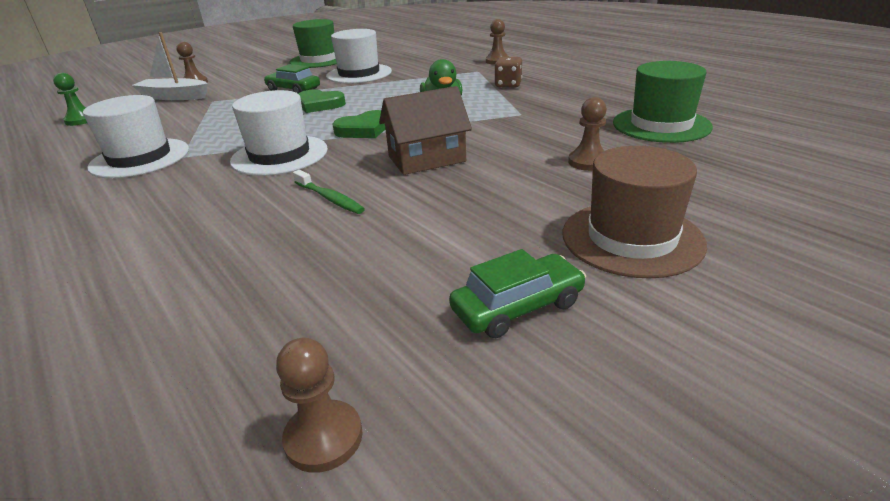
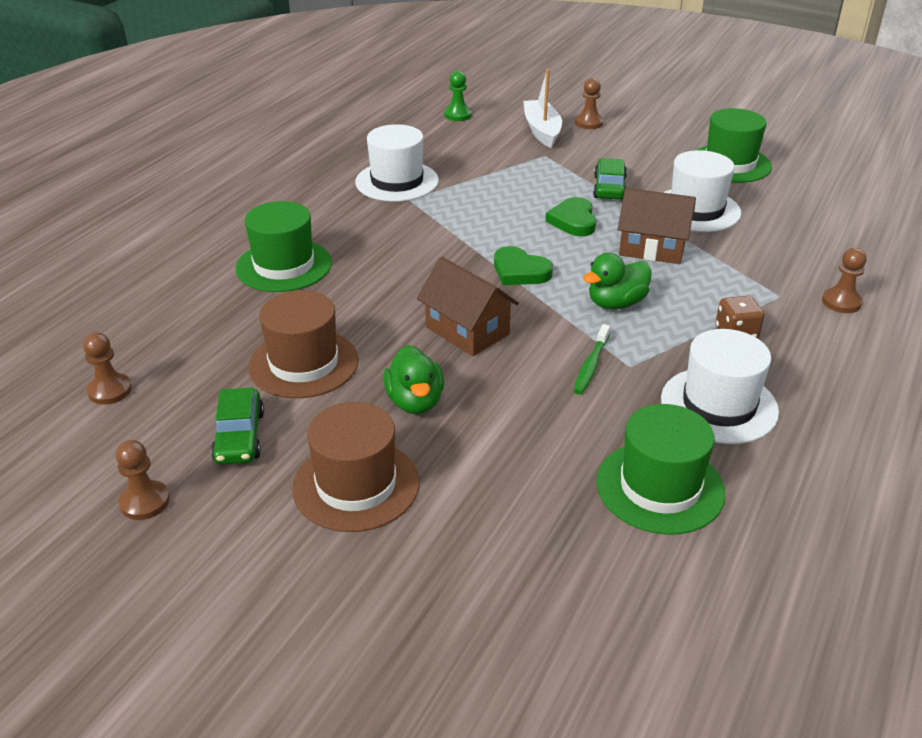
camera: 65 degrees right, 5 degrees up
(196, 238) = (284, 266): none -> green hat
(279, 155) = (435, 246): white hat -> white hat (719, 405)
(329, 198) = (365, 302): green toothbrush -> green toothbrush (591, 365)
(387, 89) = (652, 248): none -> brown house
(405, 246) = (303, 363): none -> brown hat
(515, 193) = (415, 402): none -> green duck
(517, 307) = (239, 437): green car -> green car turned 45 degrees clockwise
(588, 162) = (510, 439): brown pawn -> brown pawn (145, 502)

